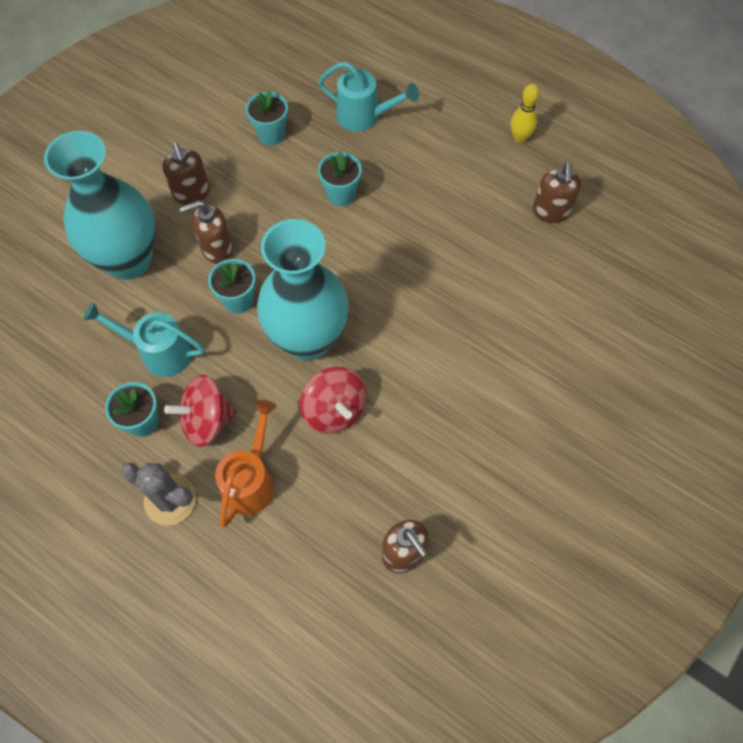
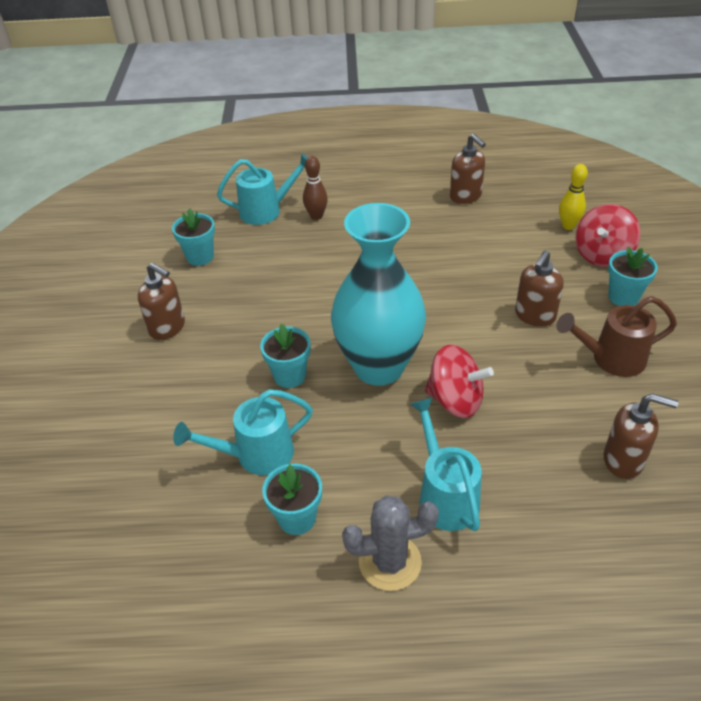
camera: 35 degrees left, 20 degrees down
(128, 260) = (154, 405): turquoise vase -> none
(207, 420) = (356, 477): red spinning top -> red spinning top (602, 255)
(216, 249) = (232, 352): brown soap dispenser -> brown soap dispenser (534, 316)
(251, 480) = (445, 495): orange watering can -> turquoise watering can
(341, 194) = (300, 264): turquoise flower pot -> turquoise flower pot (623, 297)
(399, 150) = (316, 216): none -> brown bowling pin
(493, 464) = (610, 359): none -> brown watering can
(520, 138) = (396, 169): yellow bowling pin -> yellow bowling pin (568, 226)

